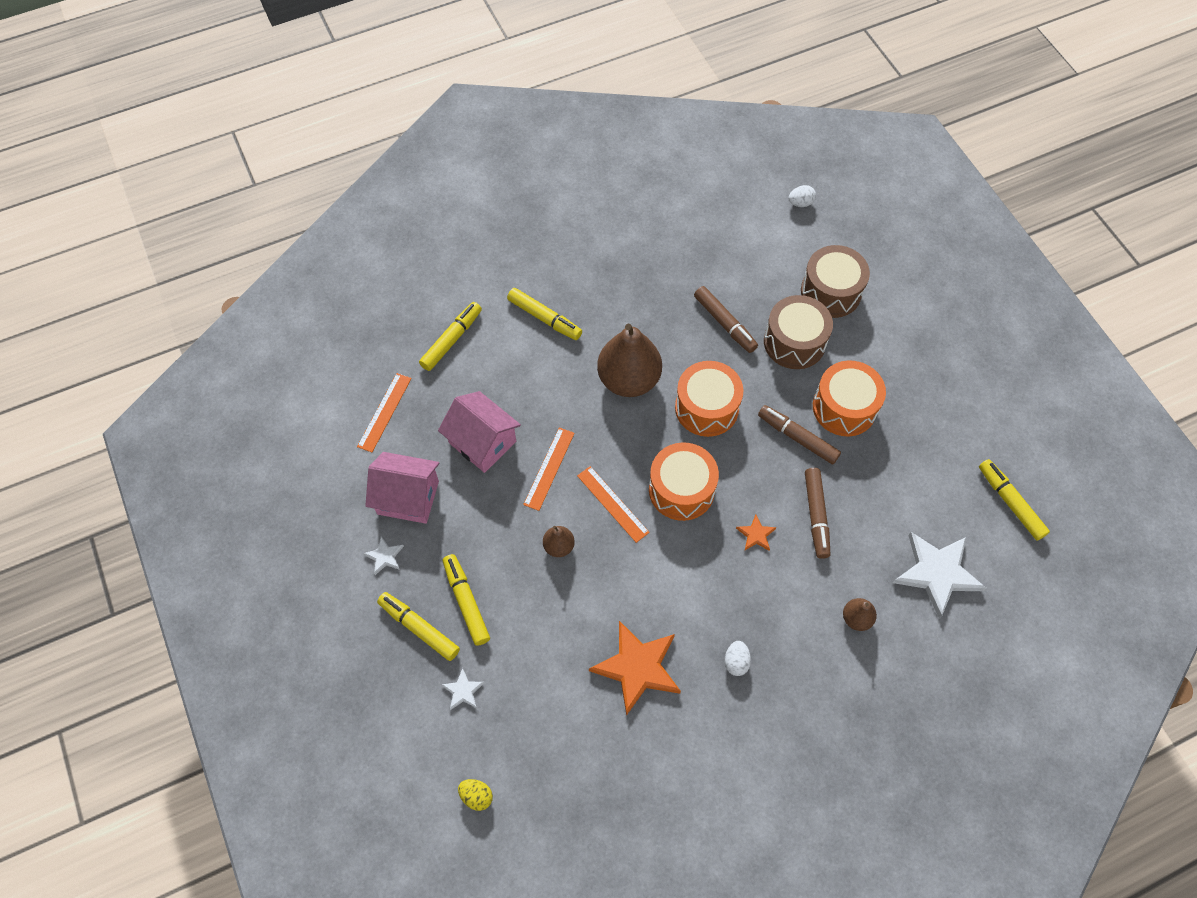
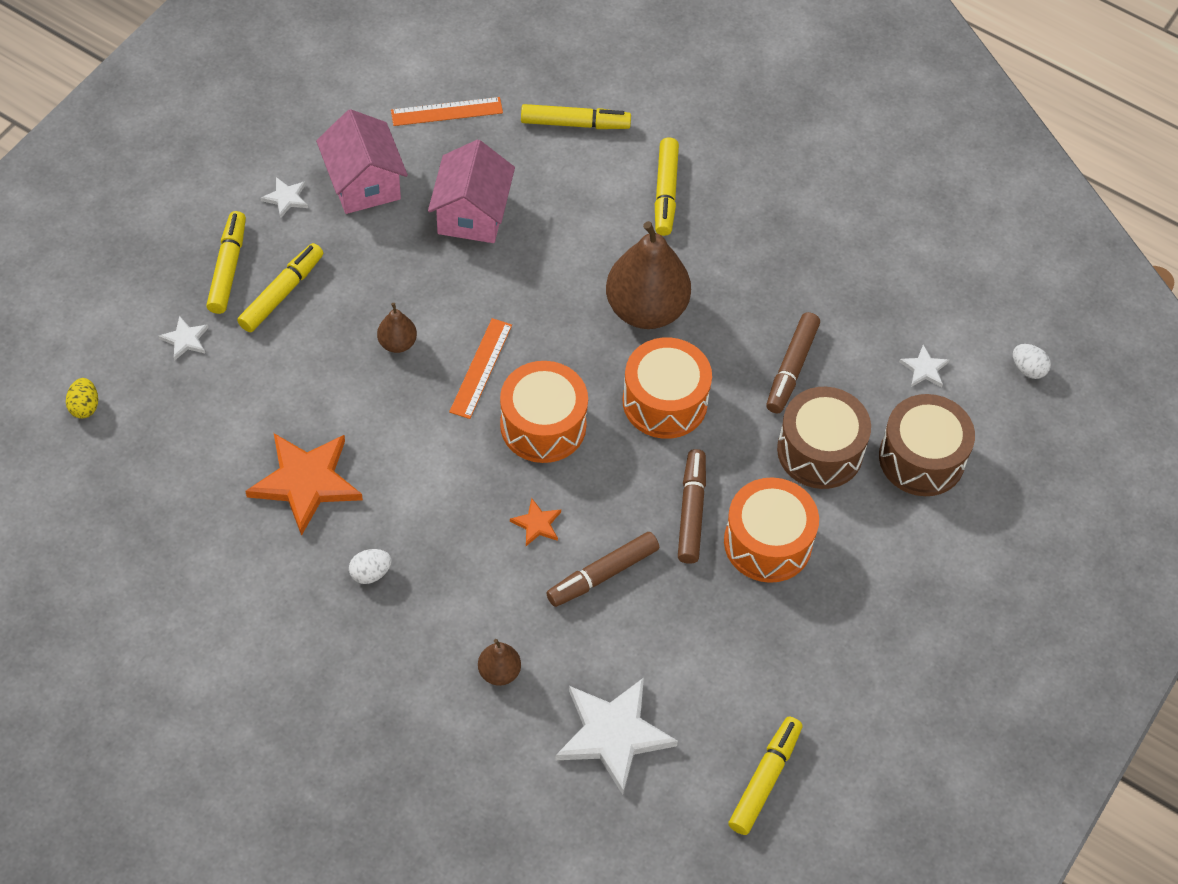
camera: 55 degrees right, 5 degrees down
(549, 468) = (483, 289): orange ruler -> none
(768, 254) = (924, 369): none -> white star

